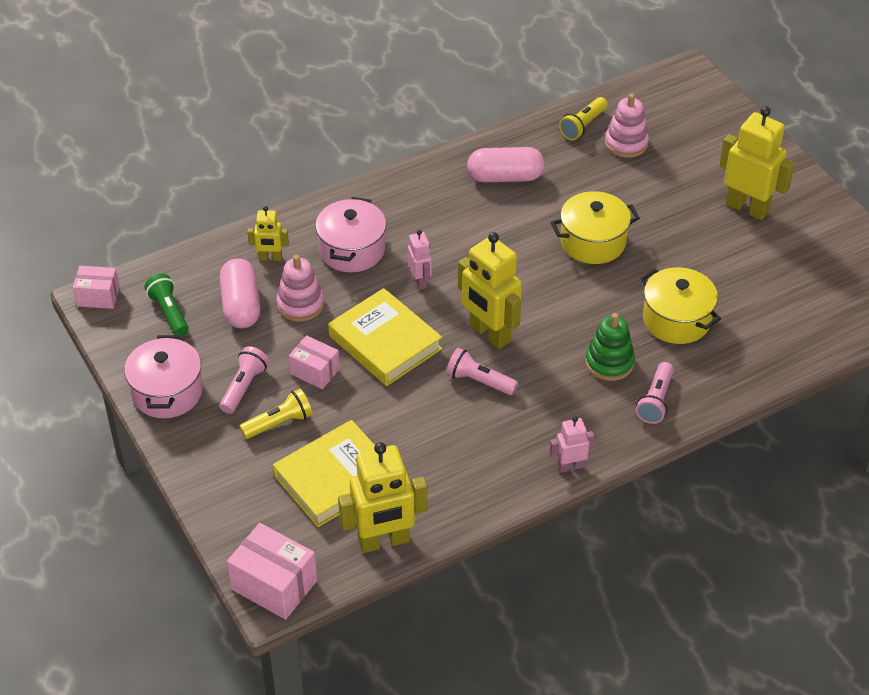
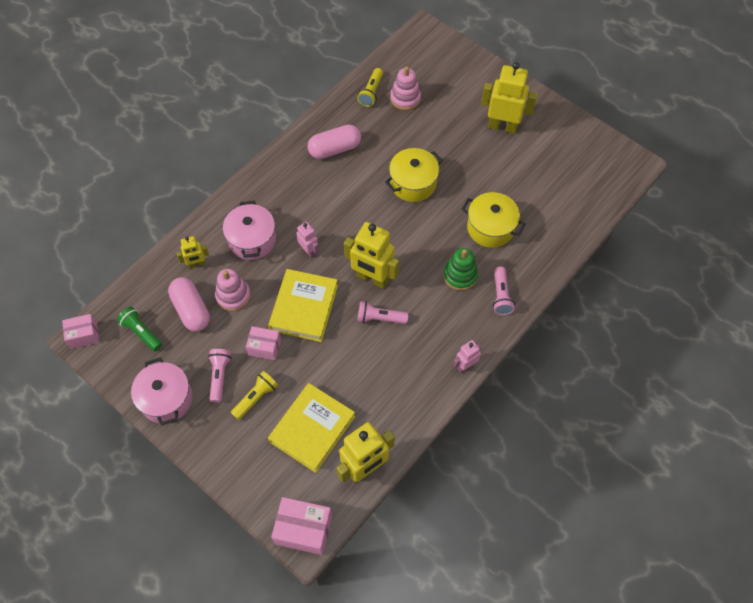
camera: 20 degrees left, 15 degrees up
(385, 342) = (304, 308): yellow book -> yellow book turned 75 degrees clockwise

